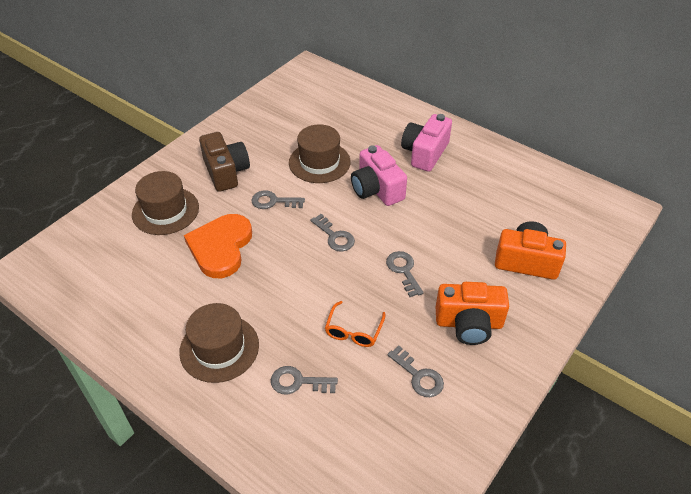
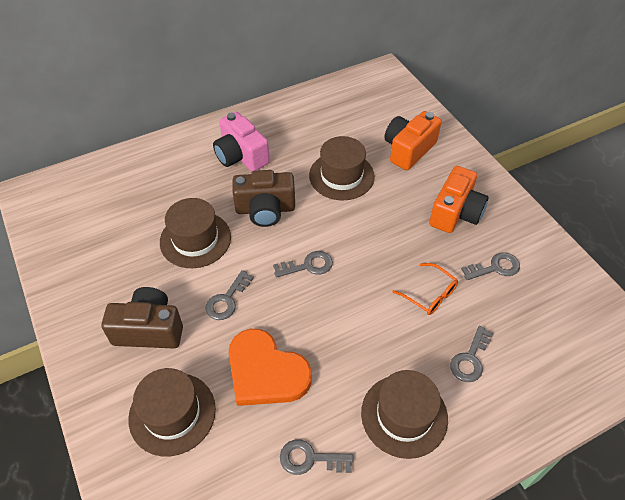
camera: 65 degrees left, 5 degrees up
(377, 189) = (265, 209): pink camera -> brown camera
(403, 270) = (378, 231): grey key -> grey key (310, 459)
(452, 223) = (341, 176): none -> brown hat

